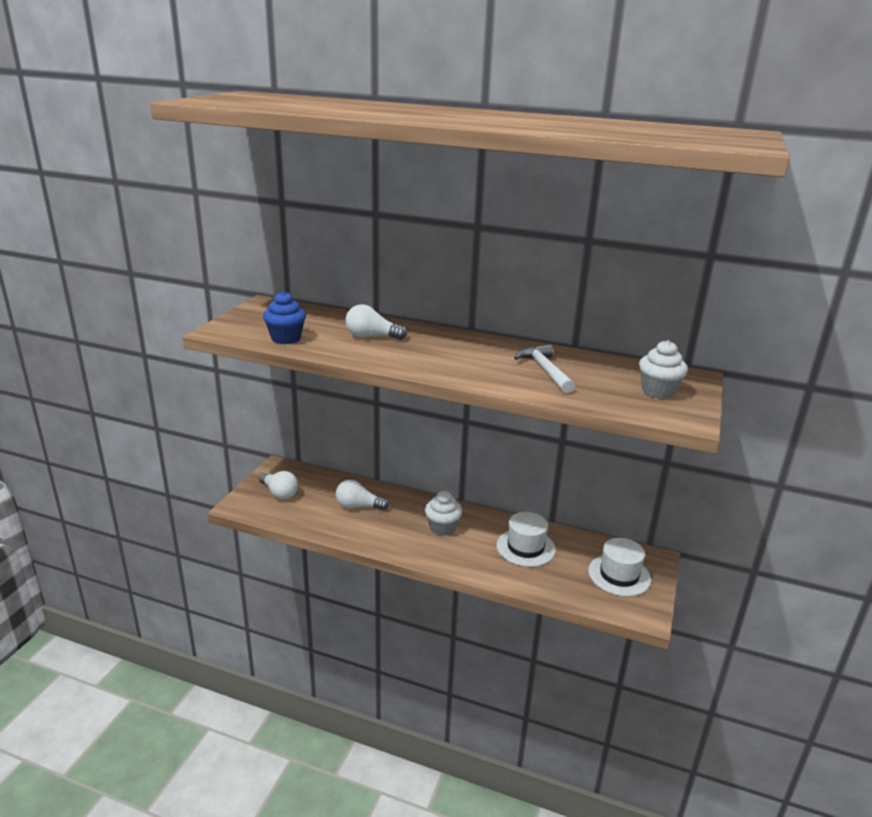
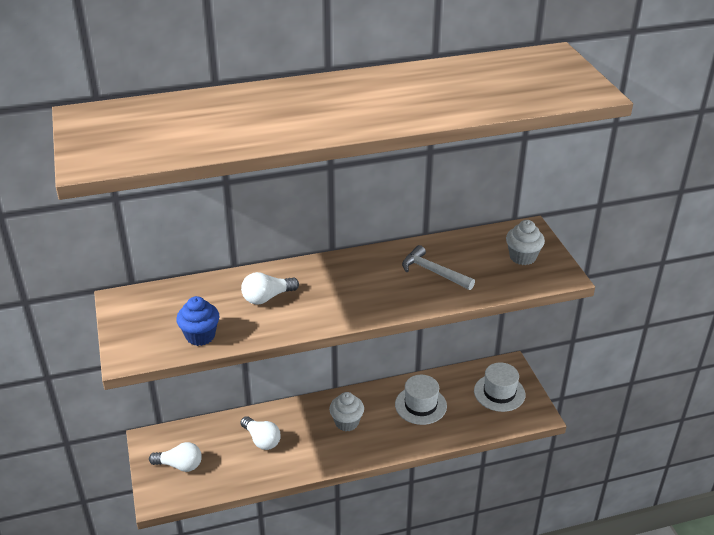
camera: 35 degrees left, 10 degrees up
(358, 506) = (261, 440): white light bulb -> white light bulb turned 105 degrees counterclockwise

